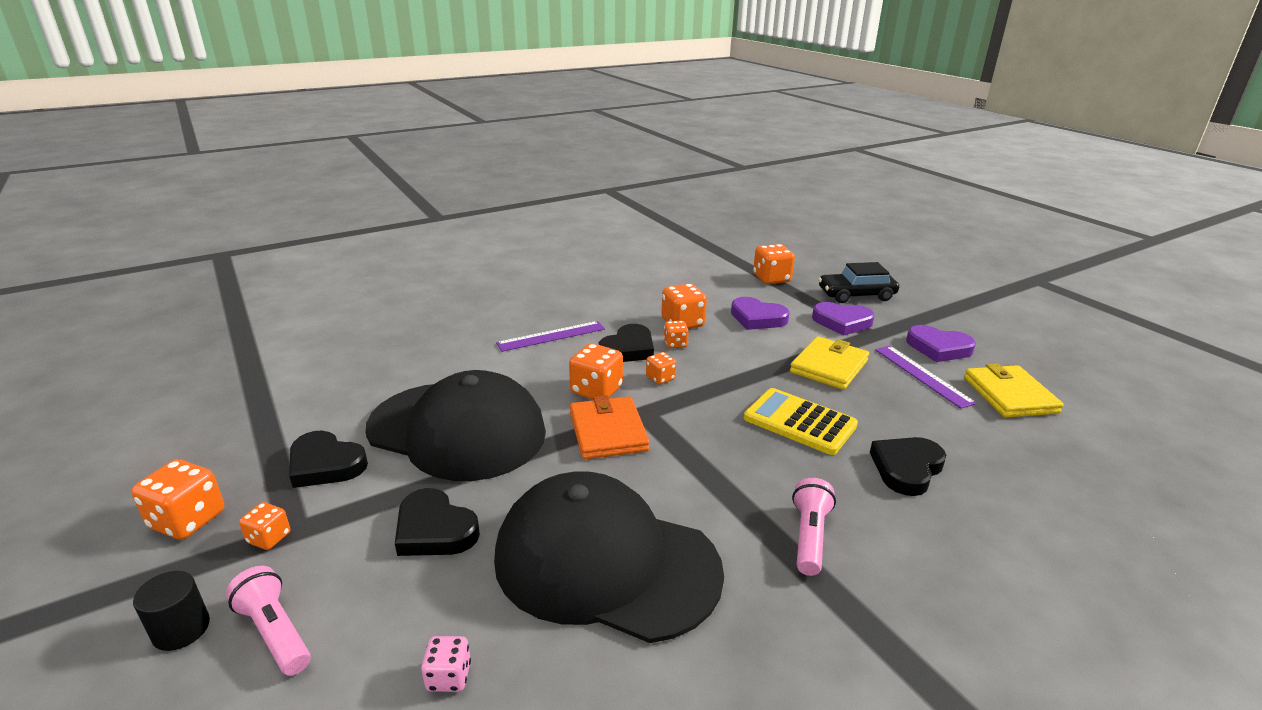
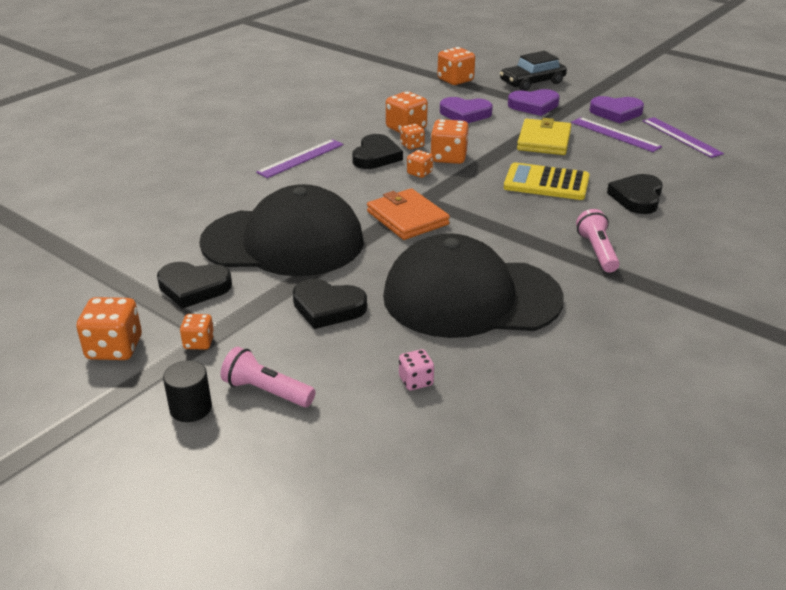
camera: 20 degrees left, 5 degrees up
(596, 390) = (374, 191): orange dice -> orange dice (448, 157)
(1009, 395) = (681, 137): yellow wallet -> purple ruler

